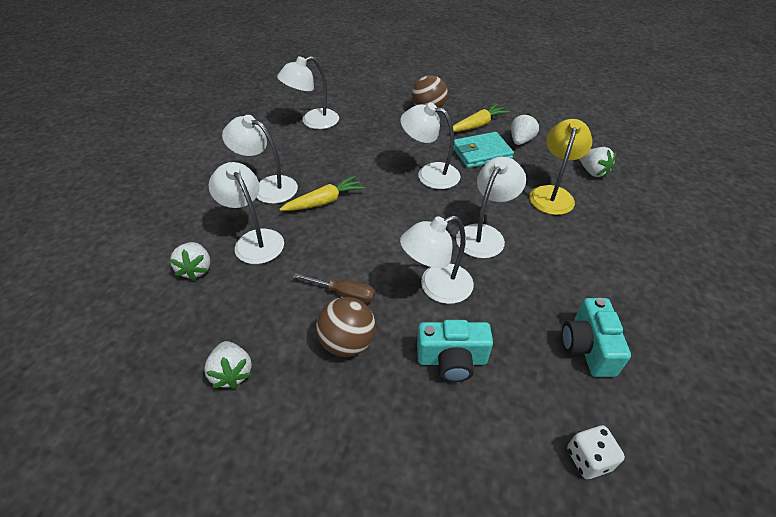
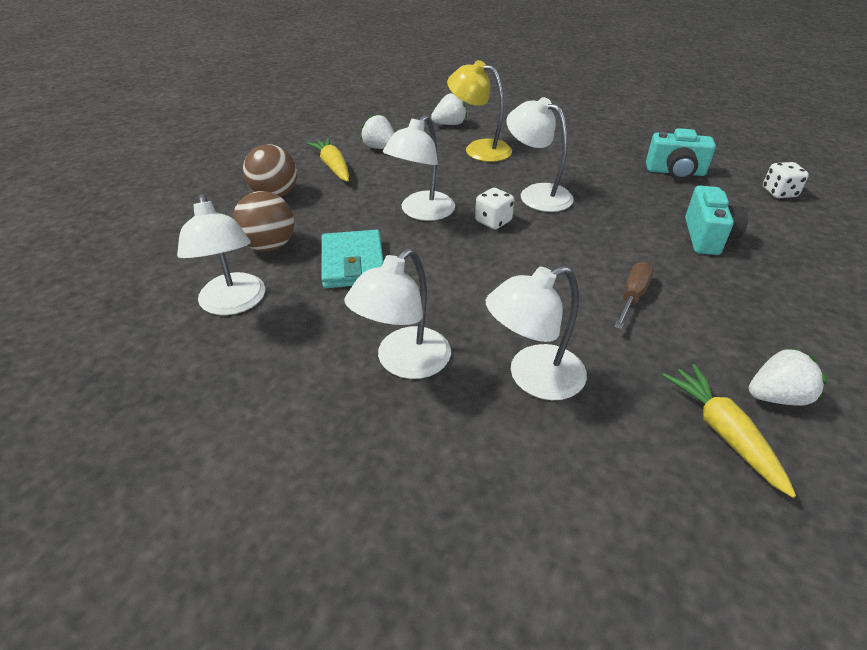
camera: 80 degrees left, 5 degrees down
(196, 269) = (599, 449): white strawberry -> none
(324, 201) = (456, 303): yellow carrot -> yellow carrot (723, 433)
(347, 342) = (704, 299): brown ball -> brown ball (269, 246)
(429, 211) = (493, 221): none -> white dice
(436, 287) = (616, 233): white lamp -> none
(481, 153) = (392, 174): turquoise wallet -> turquoise wallet (353, 263)

